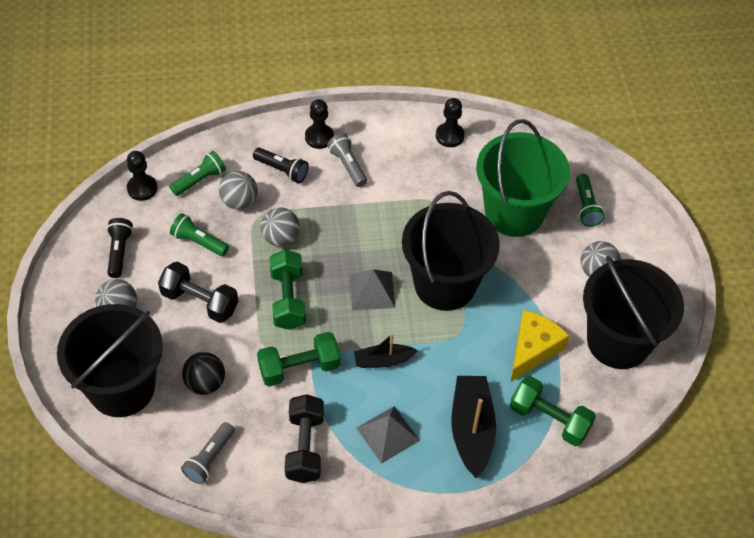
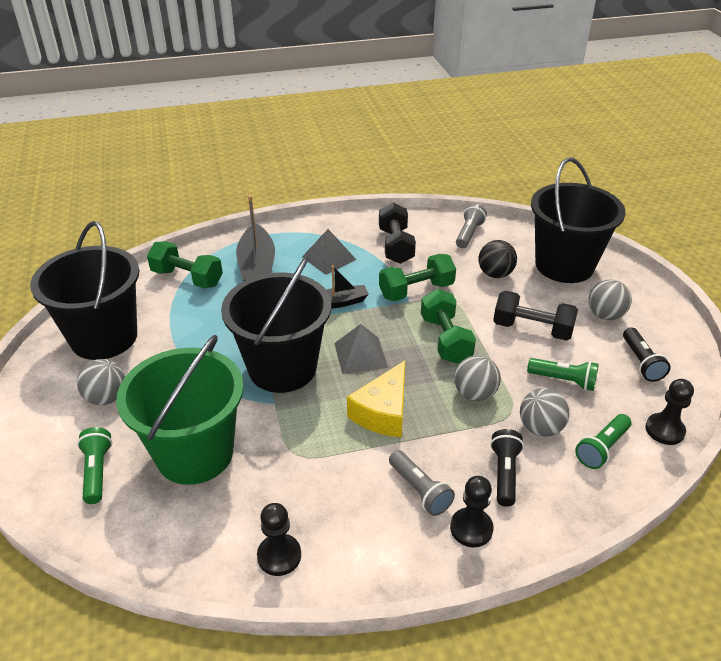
camera: 175 degrees right, 15 degrees down
(282, 170) = (504, 474): black flashlight -> black flashlight turned 75 degrees clockwise
(533, 349) = (193, 323): yellow cheese -> yellow cheese (383, 412)

